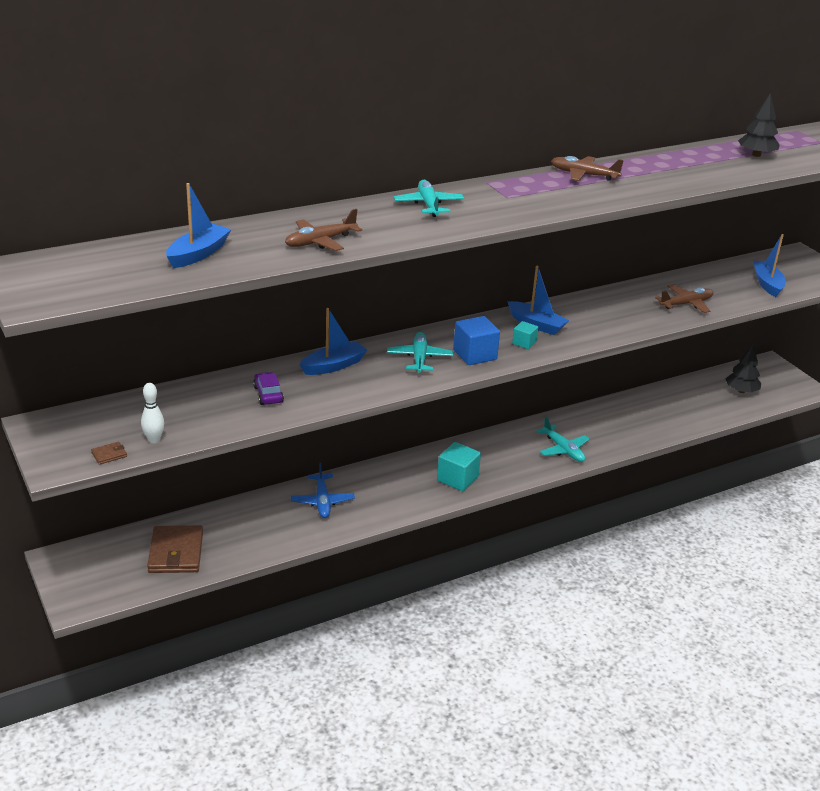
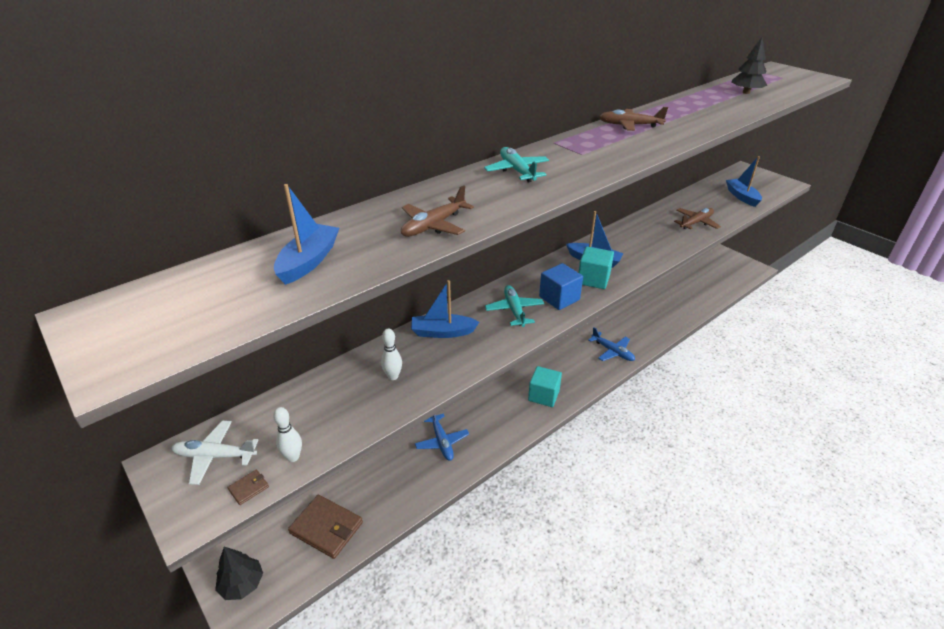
camera: 10 degrees left, 5 degrees up
(84, 427) = (215, 456): none -> white plane
(176, 552) = (326, 528): brown wallet -> brown wallet turned 45 degrees counterclockwise
(268, 394) = (393, 376): purple car -> white bowling pin
(333, 366) = (442, 332): blue boat -> blue boat turned 135 degrees counterclockwise
(524, 343) = (593, 279): turquoise cube -> turquoise cube, size x1.77
(563, 449) = (612, 351): turquoise plane -> blue plane
(741, 391) = (713, 277): black tree -> black tree (242, 584)

